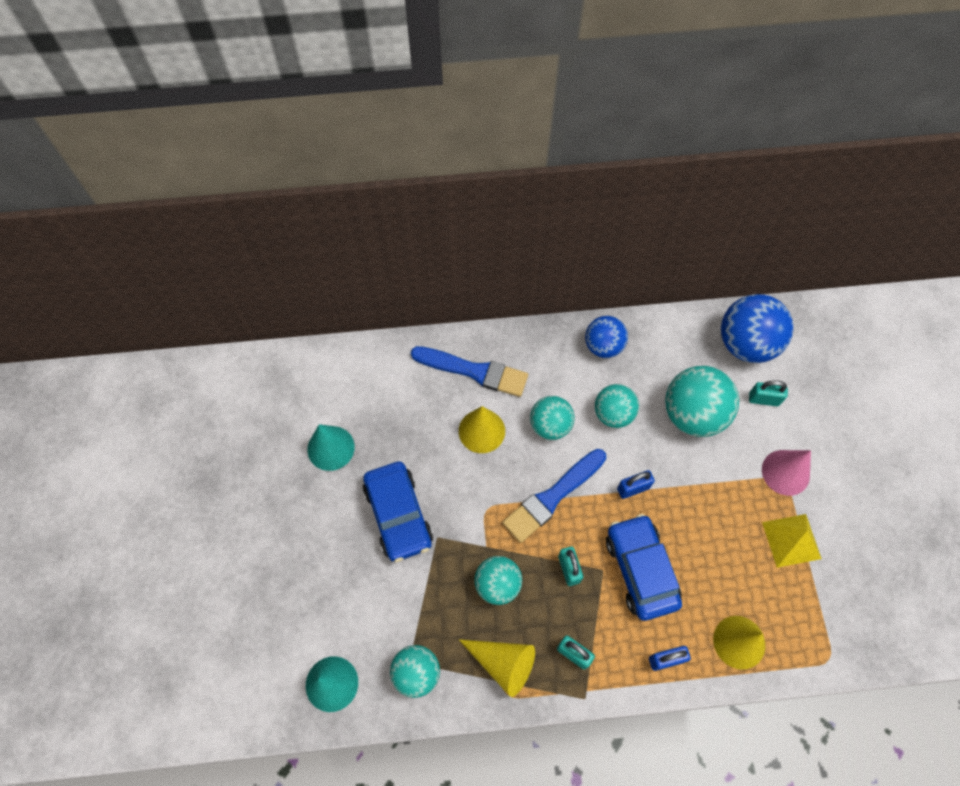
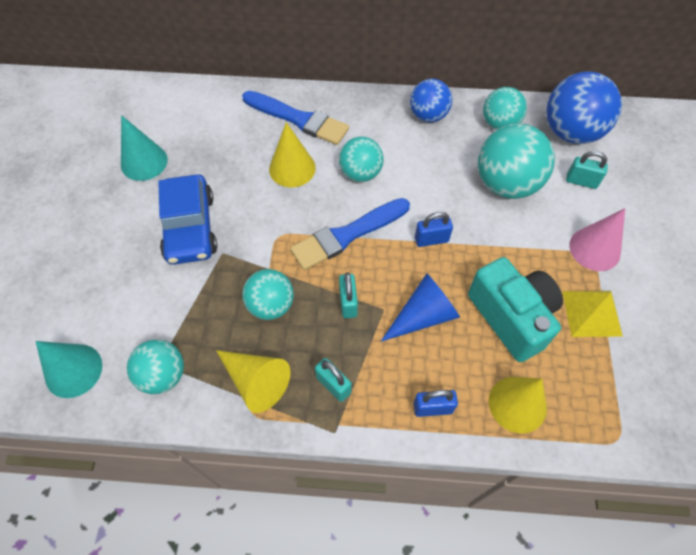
camera: 10 degrees right, 5 degrees down
(613, 414) = (425, 172): turquoise ball -> turquoise ball (499, 123)
(640, 570) = (423, 315): blue car -> blue cone
(720, 557) = (511, 317): none -> turquoise camera

